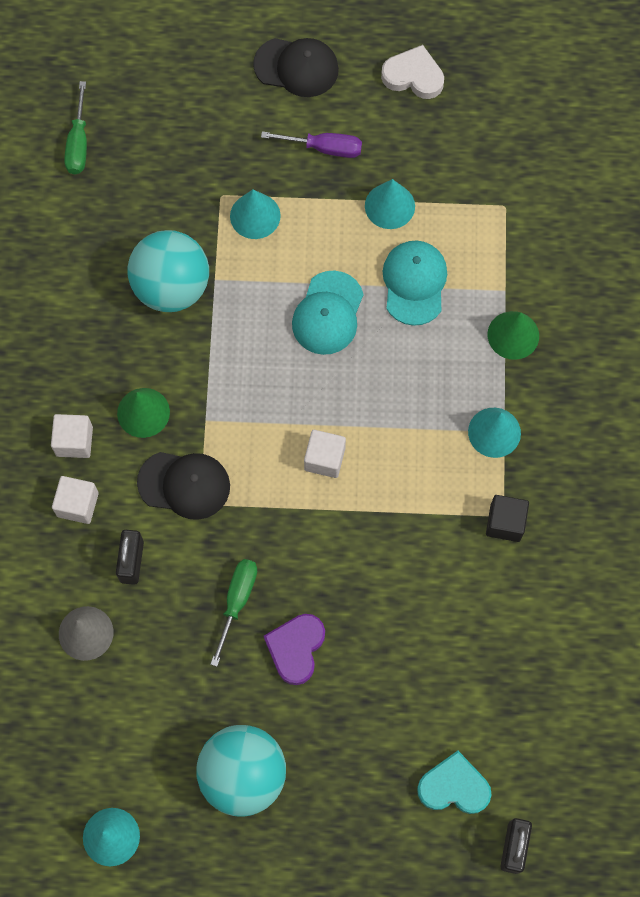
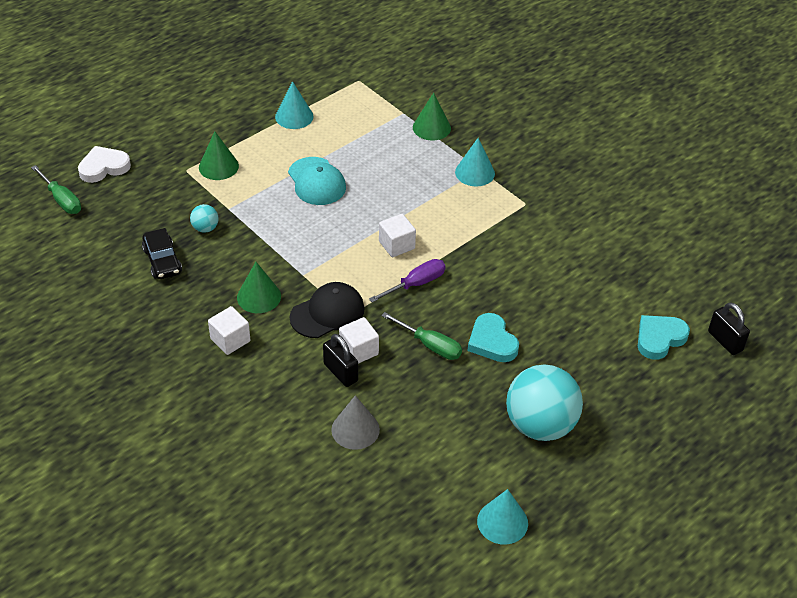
camera: 45 degrees left, 25 degrees down
(78, 504) = (270, 369): white cube -> white cube (359, 350)
(99, 296) = (162, 261): none -> black car
(172, 287) = (205, 228): turquoise ball -> turquoise ball, size x0.43
(237, 602) = (430, 345): green screwdriver -> green screwdriver turned 150 degrees clockwise
(255, 216) = (218, 166): turquoise cone -> green cone
(296, 67) = (165, 91): black cap -> none
(296, 648) = (492, 342): purple heart -> turquoise heart
(324, 148) = (224, 115): purple screwdriver -> purple screwdriver (416, 284)
(413, 76) = (239, 58): white heart -> white heart (104, 167)
(414, 283) = (350, 139): turquoise cap -> none
(505, 523) = (531, 206): black cube -> none

